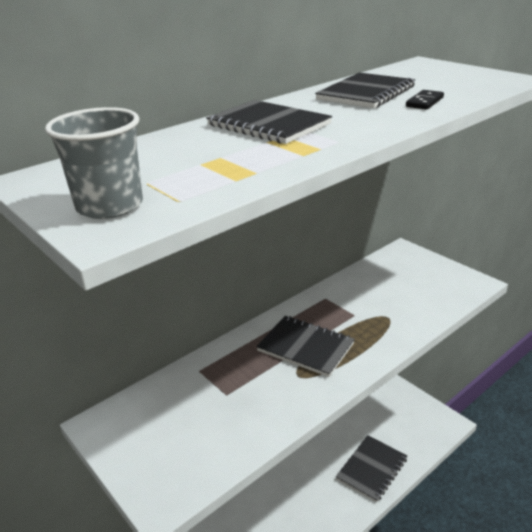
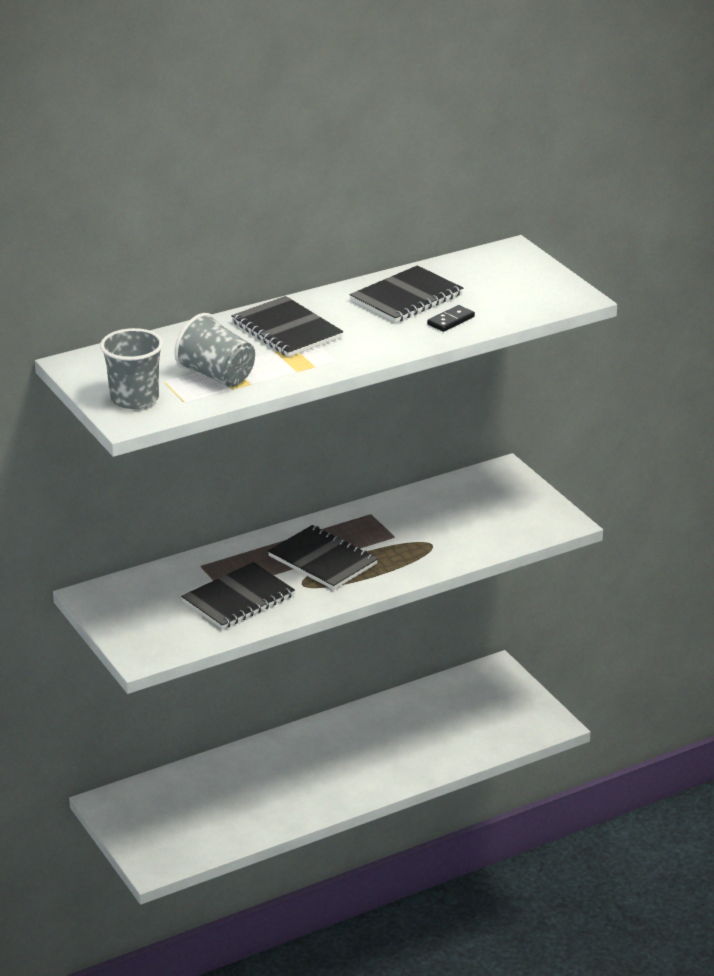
camera: 10 degrees right, 0 degrees up
(211, 170) = (217, 376): none -> grey cup
(372, 469) = (419, 755): black notebook -> black notebook (238, 599)

